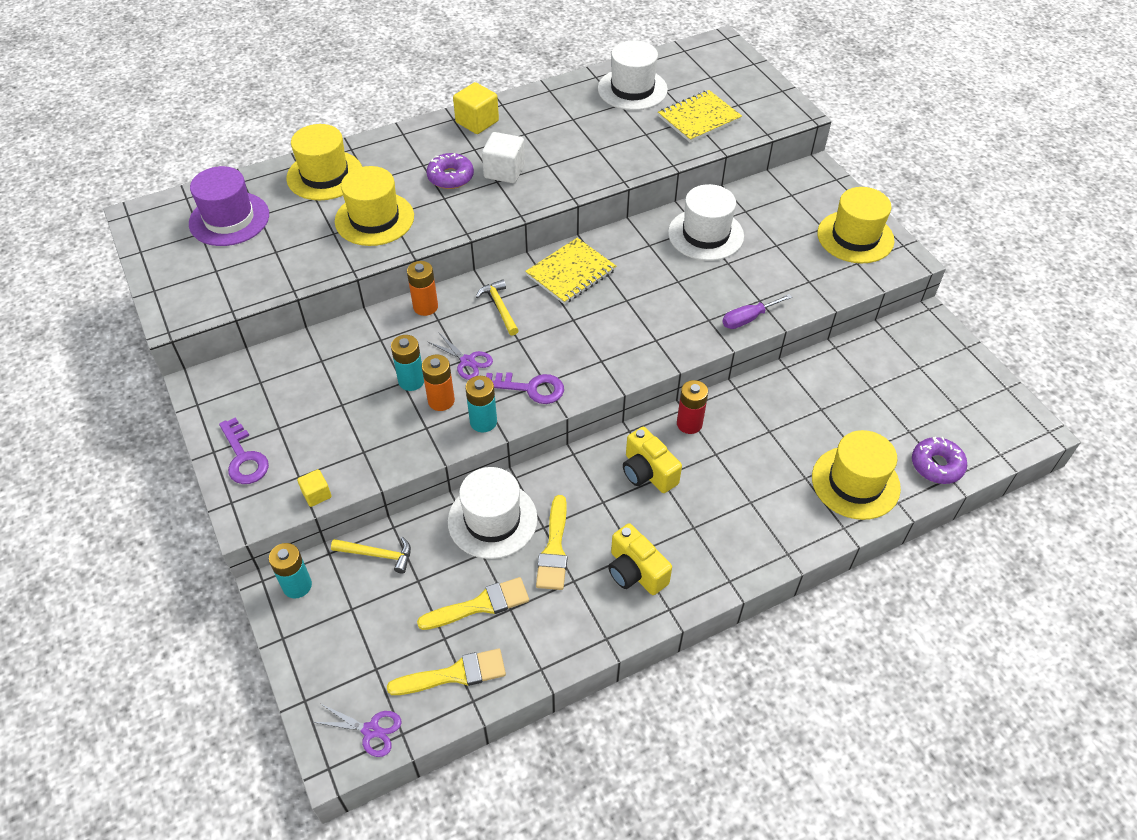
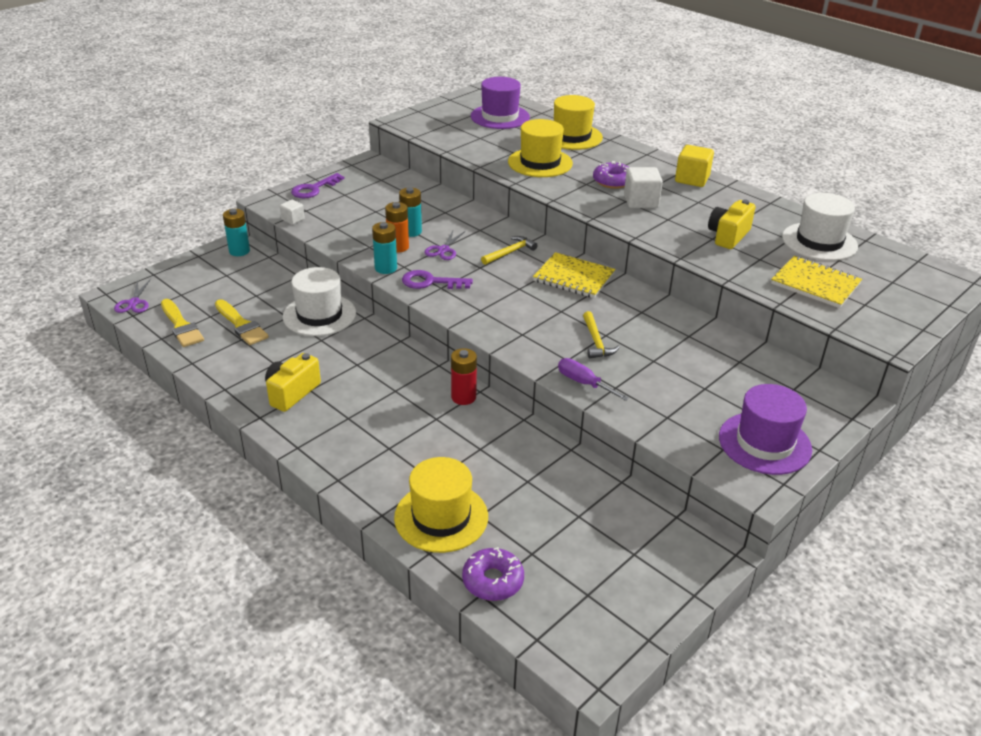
camera: 70 degrees right, 15 degrees down
(316, 494) = (293, 219): yellow cube -> white cube
(377, 555) = (273, 275): yellow hammer -> yellow hammer (596, 341)
(425, 307) = (489, 222): orange battery -> none
(530, 388) = (430, 282): purple key -> purple key turned 105 degrees clockwise
(554, 548) = (302, 348): yellow brush -> none
(648, 472) = (397, 382): yellow camera -> yellow camera (728, 236)
(705, 234) = (682, 341): white hat -> none
(855, 237) = (764, 443): yellow hat -> purple hat

